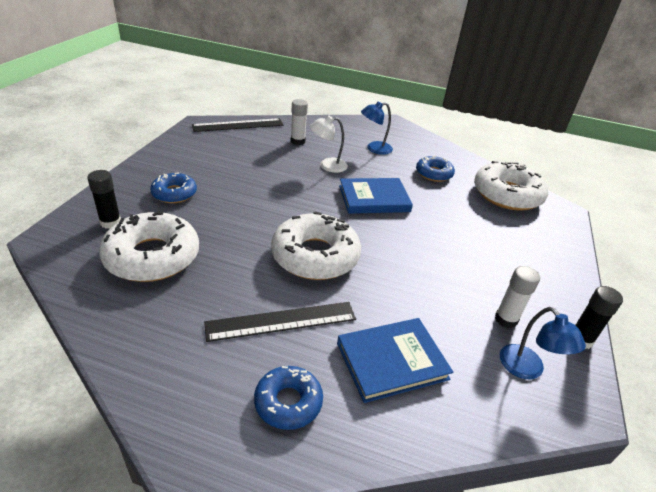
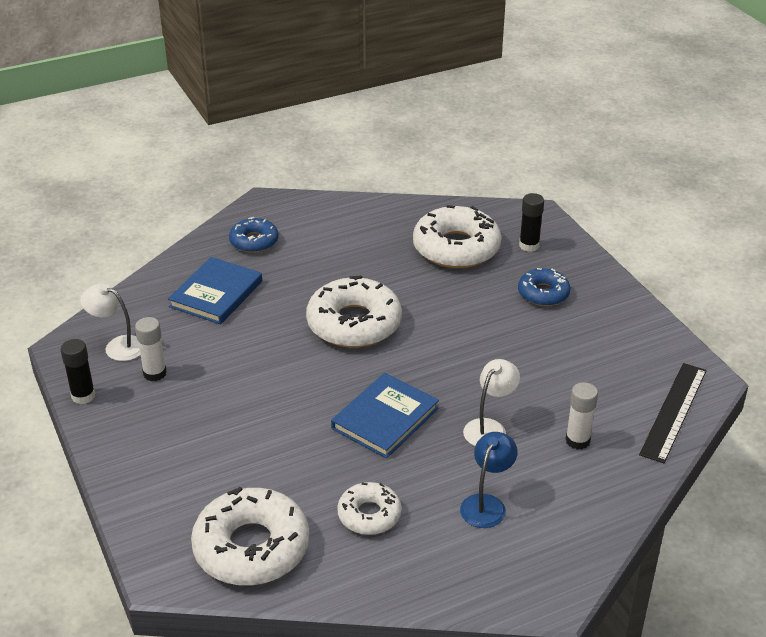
camera: 140 degrees right, 0 degrees up
(281, 321) = (313, 270): black ruler -> none
(434, 174) = (369, 515): blue donut -> white donut
(527, 369) = (117, 346): blue lamp -> white lamp

